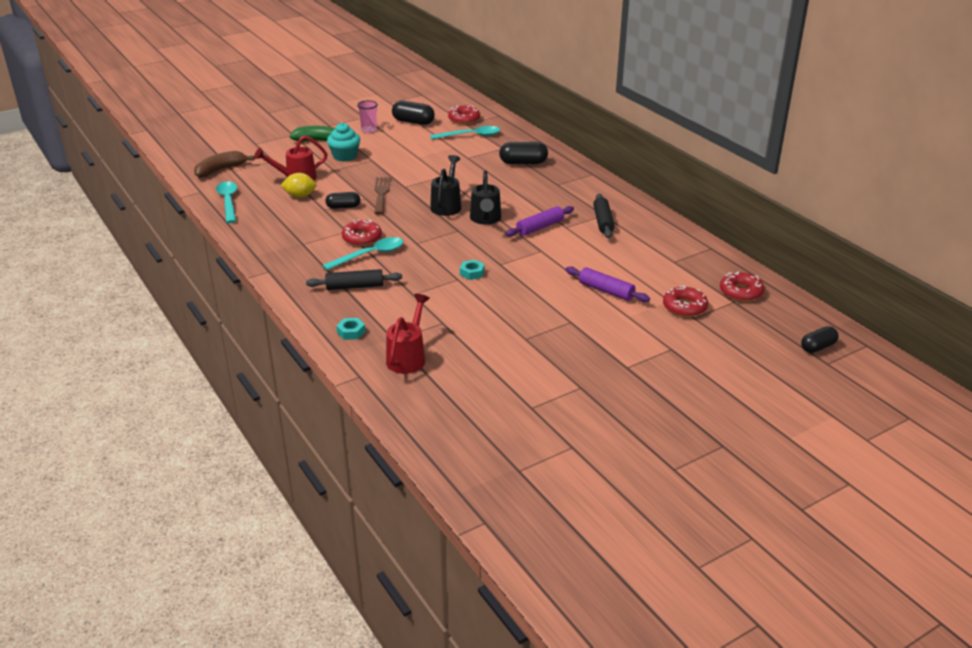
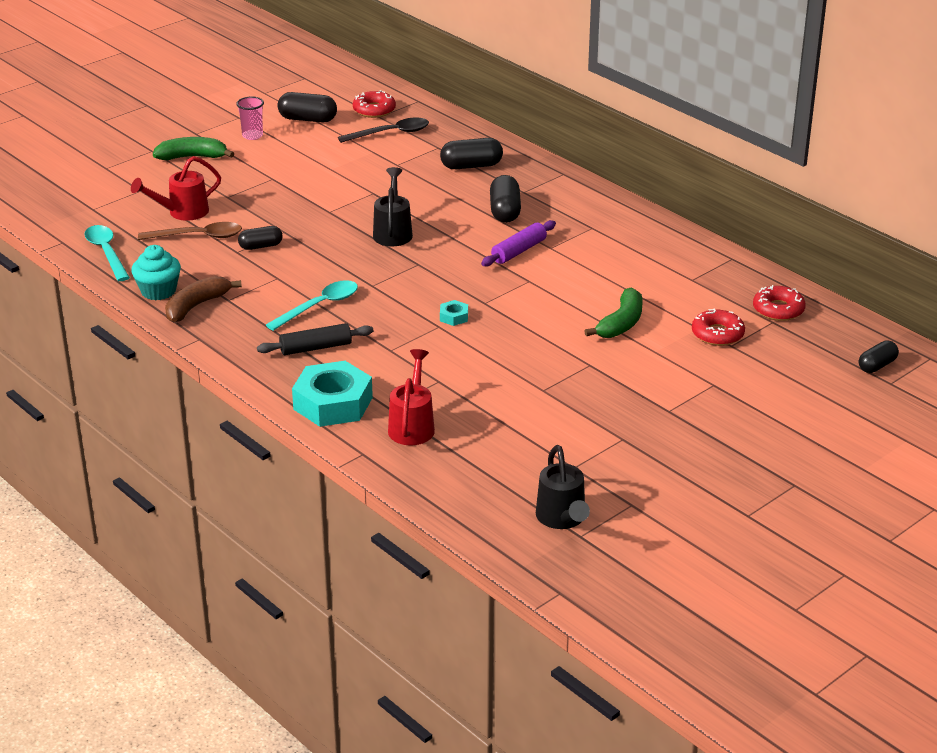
camera: 10 degrees left, 0 degrees up
(220, 170) = (76, 209): brown banana -> brown banana (196, 306)
(300, 196) = (198, 236): yellow lemon -> brown spoon
(345, 156) = (235, 176): turquoise cupcake -> turquoise cupcake (158, 291)
(351, 332) = (333, 403): turquoise nut -> turquoise nut, size x2.34
(362, 238) = (301, 285): red donut -> none
(381, 193) = (303, 224): brown fork -> none
(470, 136) = (390, 133): turquoise spoon -> black spoon
(485, 219) = (448, 246): black watering can -> black watering can (562, 518)
(538, 197) = (505, 211): none -> black capsule
(603, 222) = (594, 236): black rolling pin -> none
(606, 291) = (621, 323): purple rolling pin -> green banana

